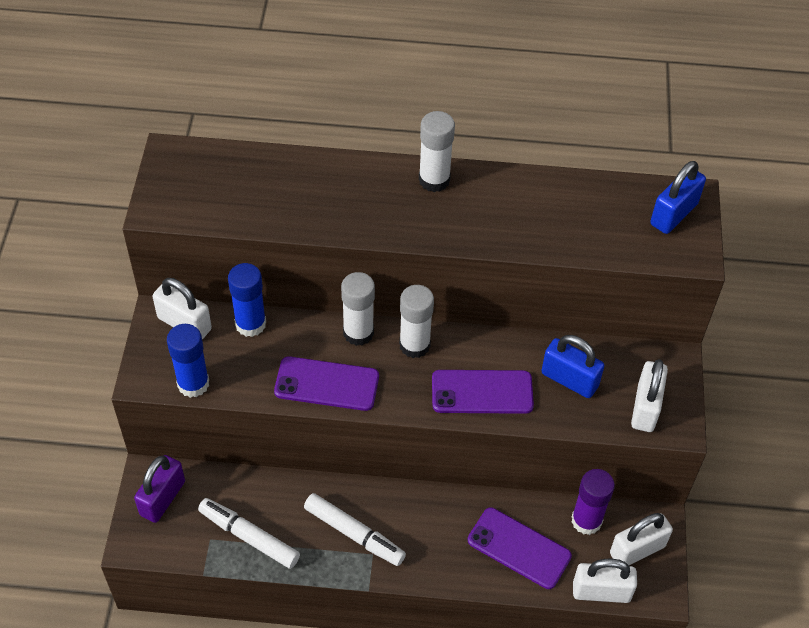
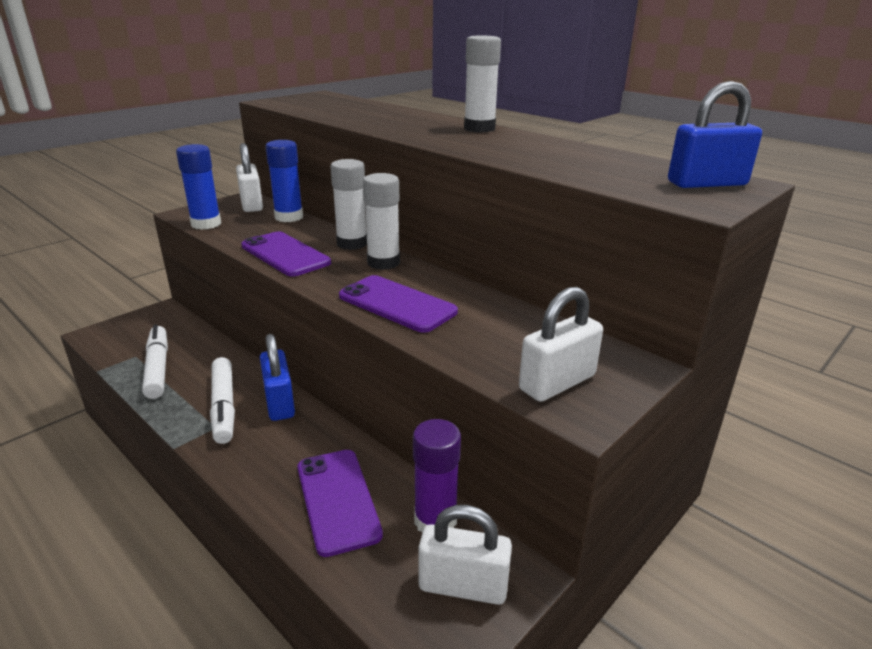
camera: 40 degrees right, 25 degrees down
(162, 498) = (149, 323): purple padlock -> none
(569, 380) = (494, 330): blue padlock -> blue padlock (279, 403)
(601, 591) = (371, 599): white padlock -> none

